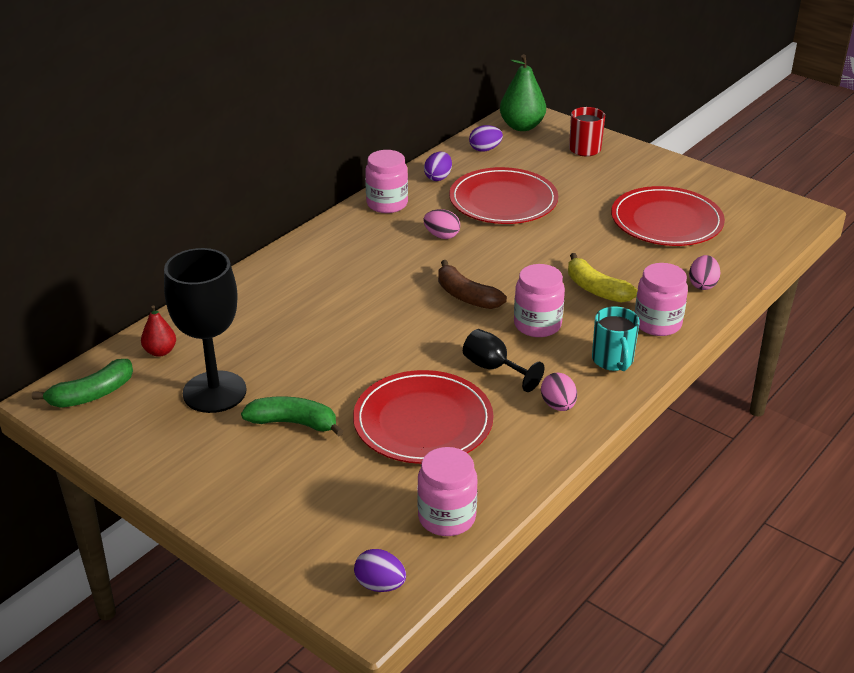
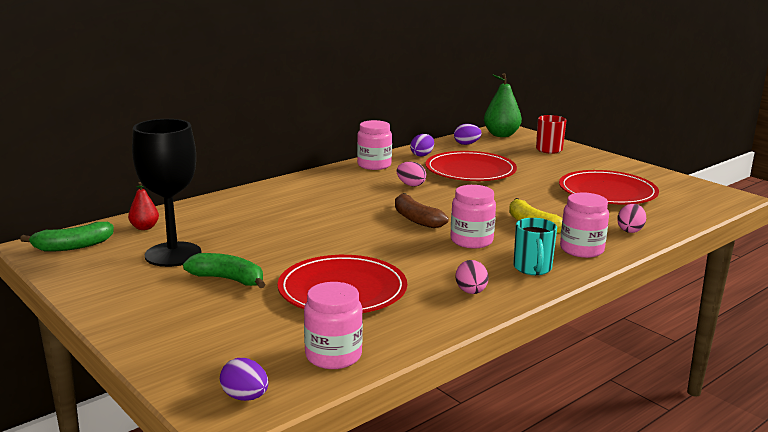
camera: 10 degrees right, 15 degrees down
(494, 368) = (421, 263): black goblet -> none

